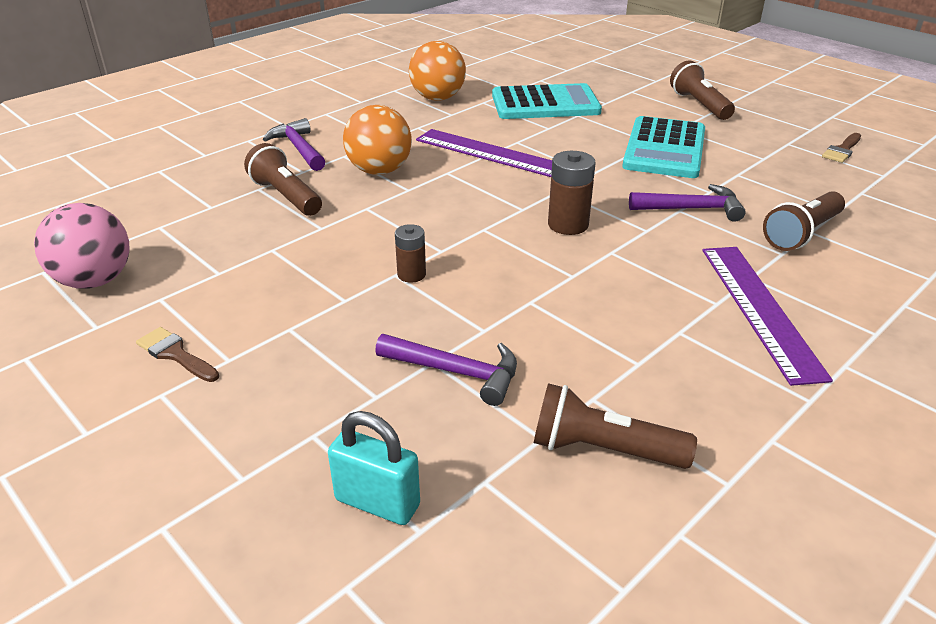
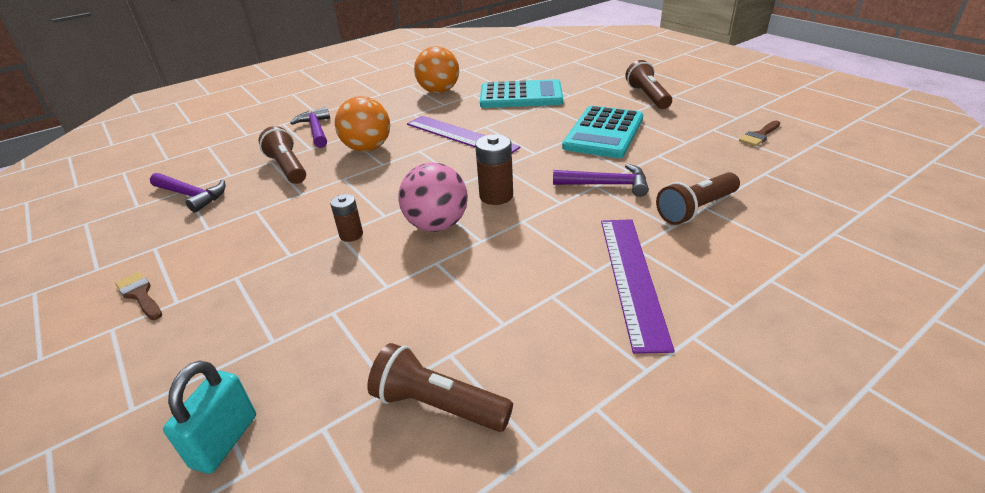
camera: 10 degrees right, 0 degrees up
(95, 281) = (116, 231): pink ball -> pink ball (437, 225)
(377, 502) = (225, 441): turquoise padlock -> turquoise padlock turned 75 degrees clockwise
(457, 372) = (347, 323): purple hammer -> purple hammer (191, 196)

